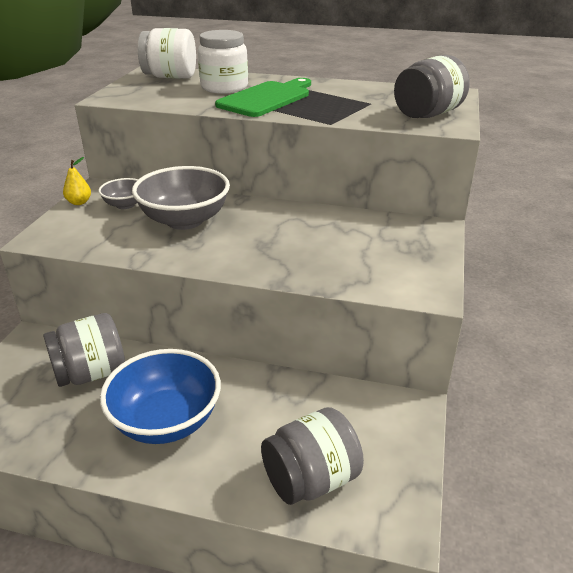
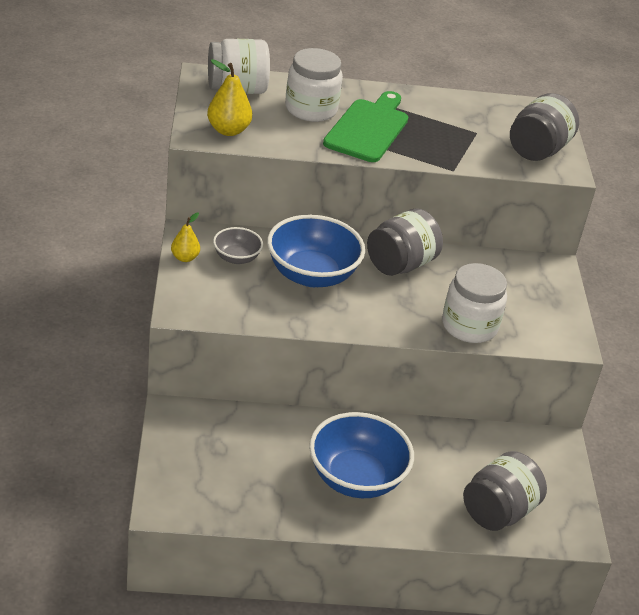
camera: 20 degrees left, 5 degrees up
(91, 373) = (259, 442): grey jar -> grey jar (400, 264)
(137, 96) = (228, 130): none -> yellow pear
(185, 220) = (312, 275): grey bowl -> blue bowl
(319, 270) = (469, 326): none -> white jar

